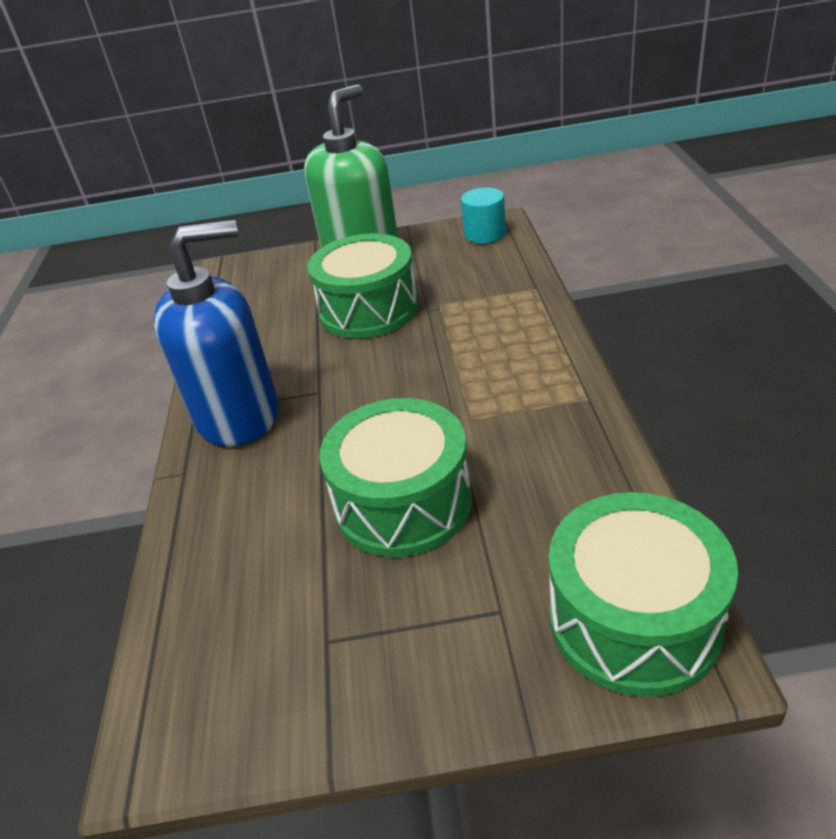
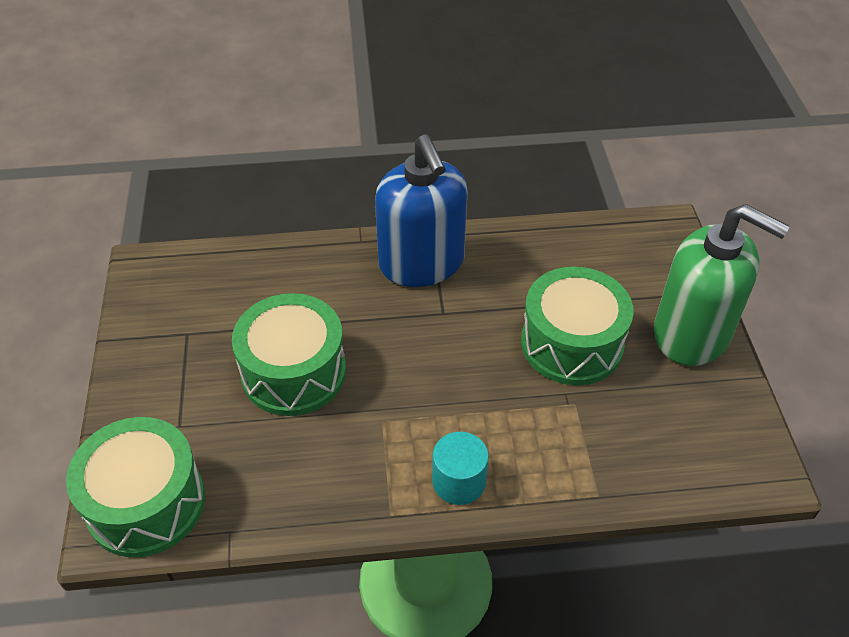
camera: 85 degrees right, 10 degrees up
(485, 234) = (735, 455): turquoise cylinder -> turquoise cylinder (459, 481)

